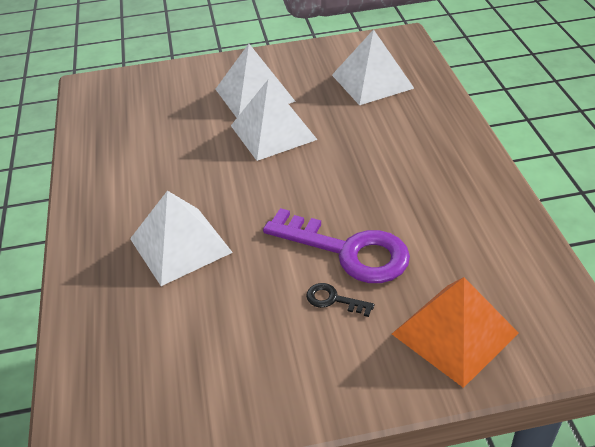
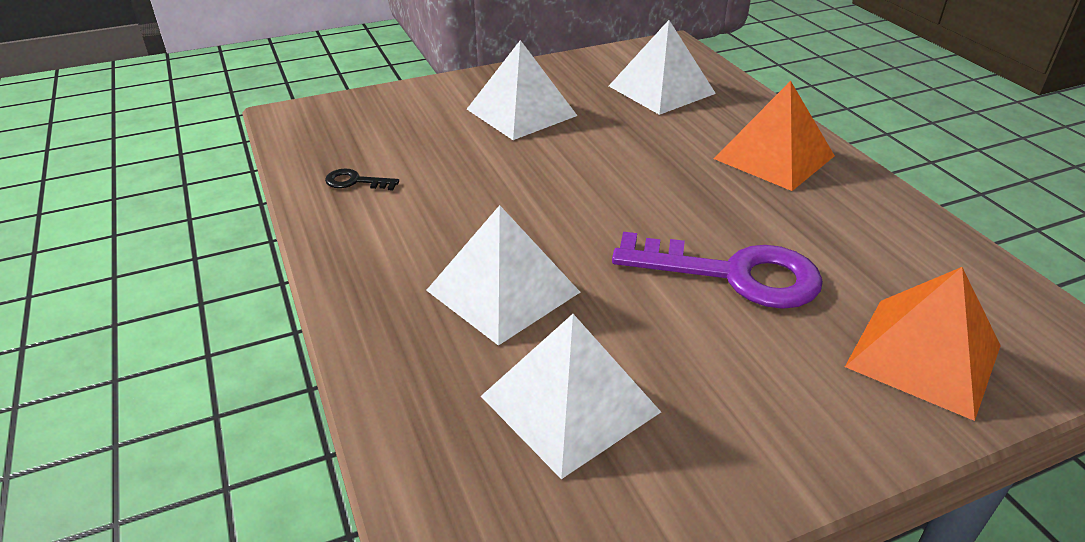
camera: 15 degrees left, 5 degrees down
(273, 132) = (566, 150): white pyramid -> white pyramid (570, 404)
(333, 300) = (746, 334): black key -> black key (355, 181)
(431, 152) = (774, 157): none -> orange pyramid

